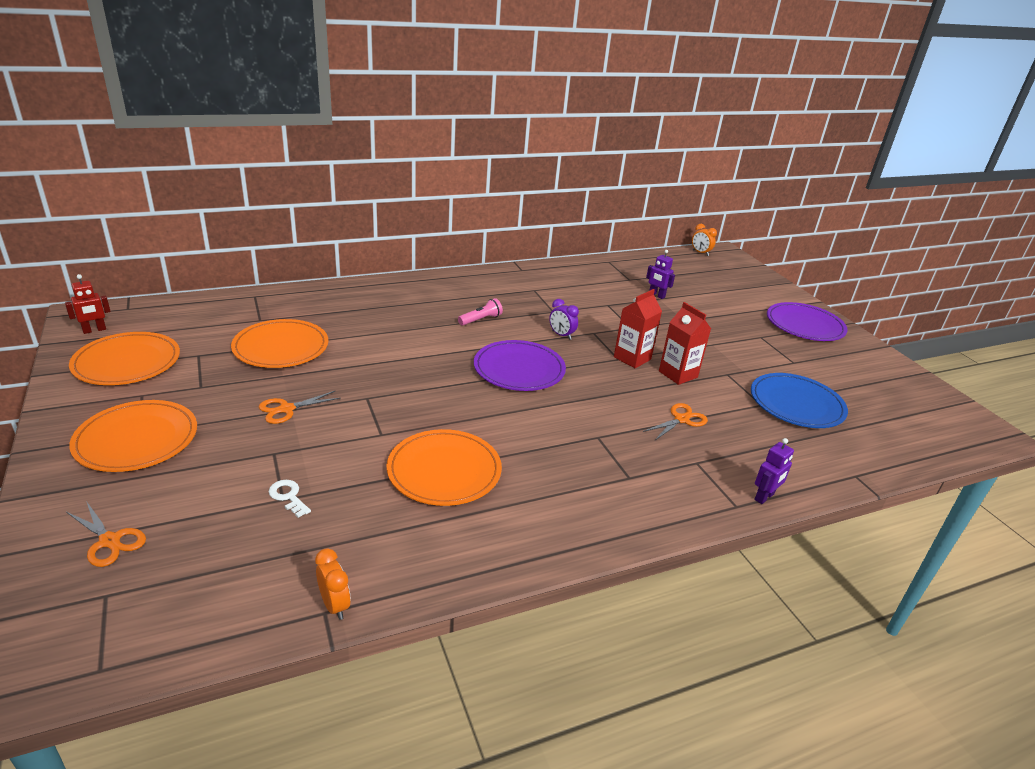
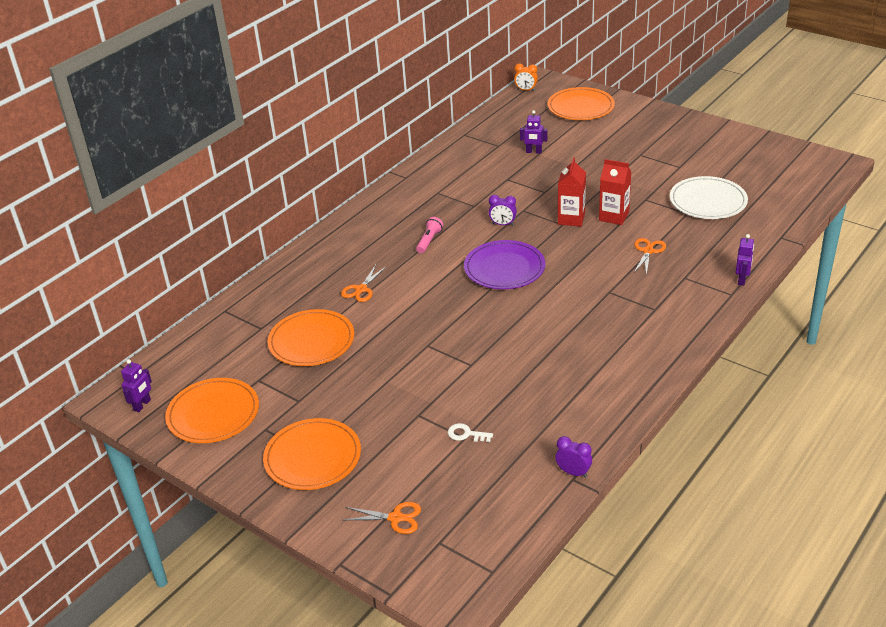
camera: 25 degrees left, 5 degrees up
(94, 330) = (142, 405): red robot -> purple robot
(287, 409) = (384, 382): orange scissors -> orange scissors (361, 289)
(334, 605) = (573, 472): orange clock -> purple clock
(444, 471) = (540, 366): orange plate -> orange plate (580, 107)
(796, 404) = (708, 201): blue plate -> white plate
(804, 325) = (661, 128): purple plate -> none

